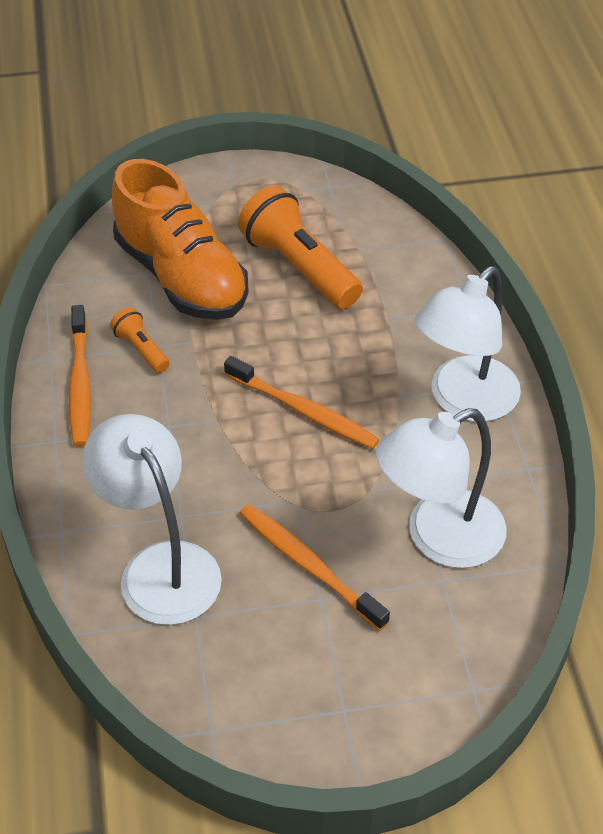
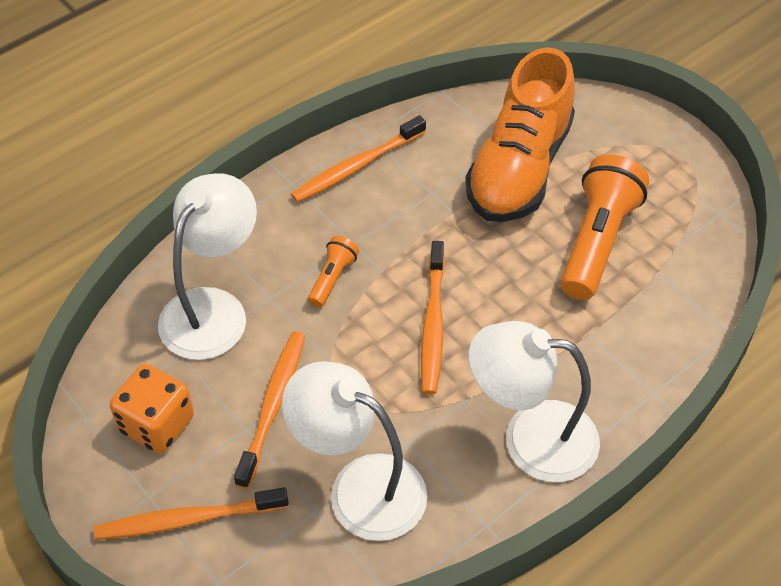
camera: 60 degrees right, 5 degrees up
(141, 349) = (419, 185): orange flashlight -> orange flashlight (332, 278)
(264, 669) = (157, 424): none -> orange dice
(390, 687) = (187, 519): none -> orange toothbrush

